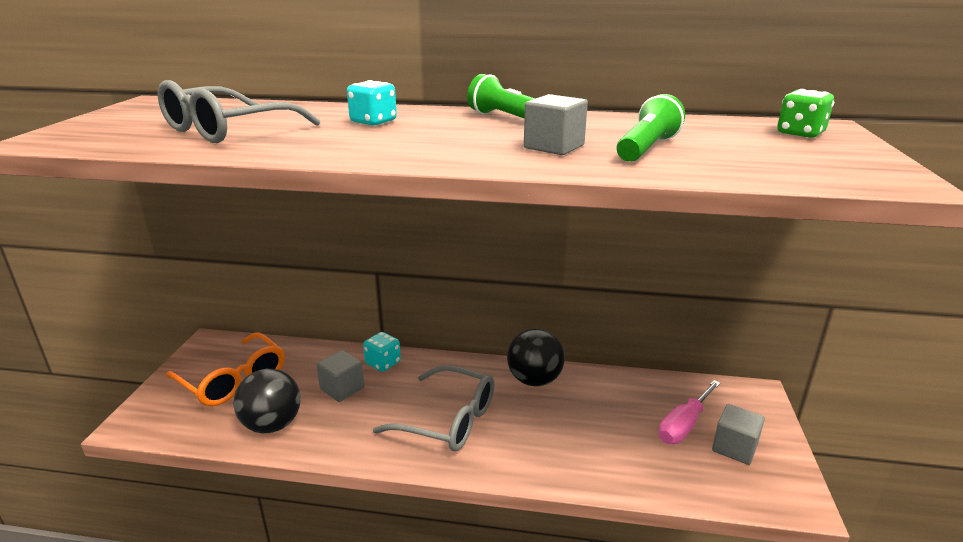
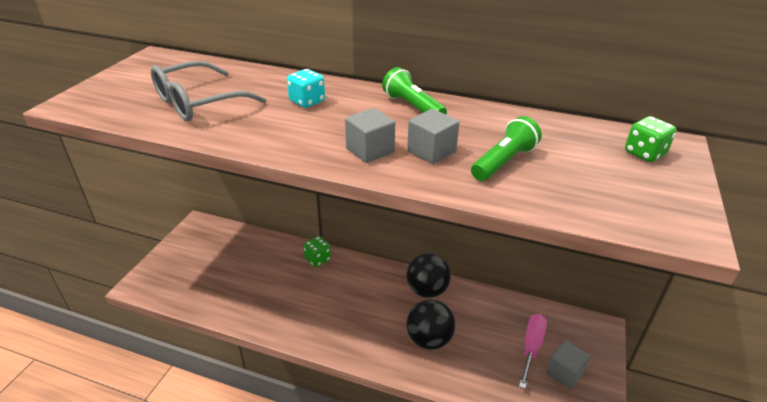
camera: 10 degrees right, 10 degrees up
(233, 380) = (210, 259): orange glasses -> none
(272, 425) = (230, 300): black ball -> black ball (429, 339)
(342, 388) = (284, 277): grey cube -> grey cube (370, 150)
(383, 363) = (317, 259): turquoise dice -> green dice
(448, 420) = (354, 315): grey glasses -> none
(684, 425) = (531, 347): pink screwdriver -> pink screwdriver turned 150 degrees clockwise

